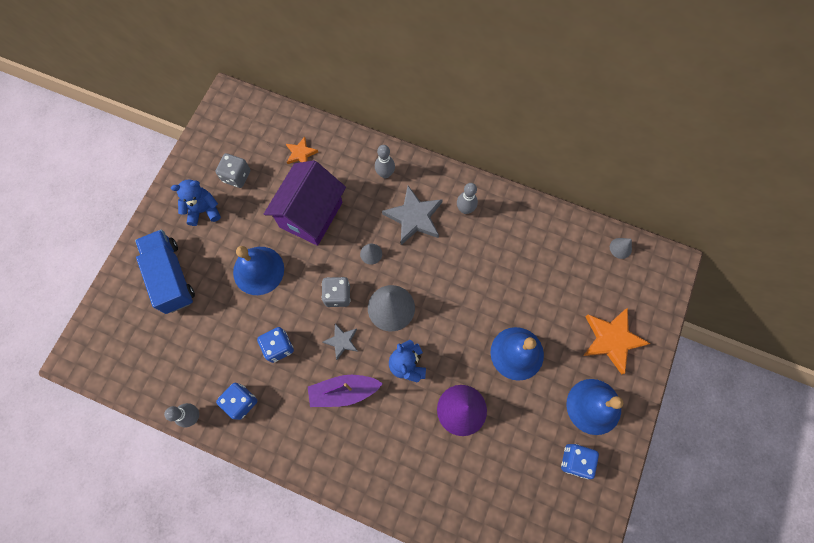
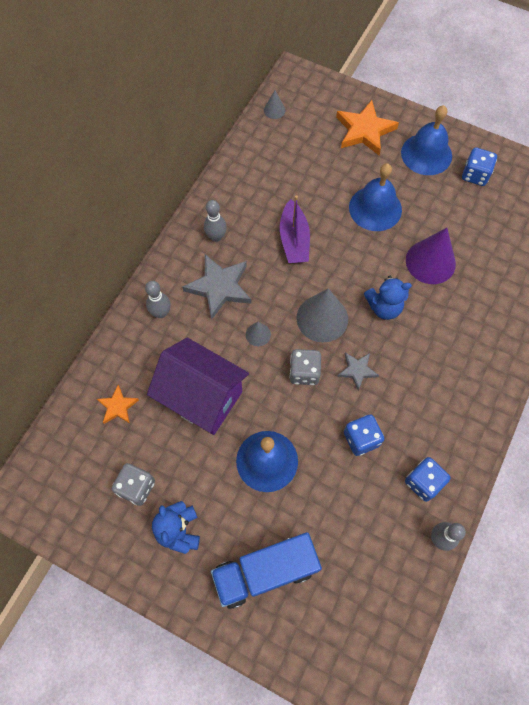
camera: 85 degrees left, 5 degrees down
(343, 391) = (412, 371): purple boat -> purple boat (294, 240)

